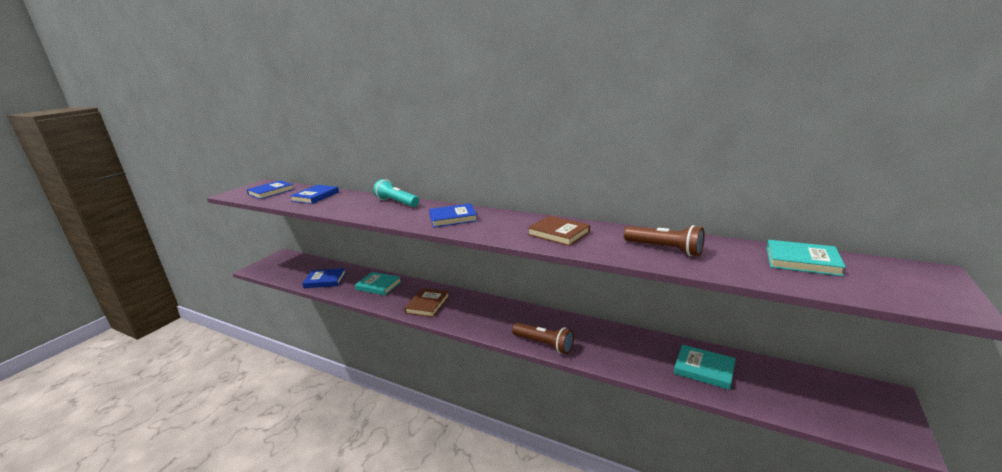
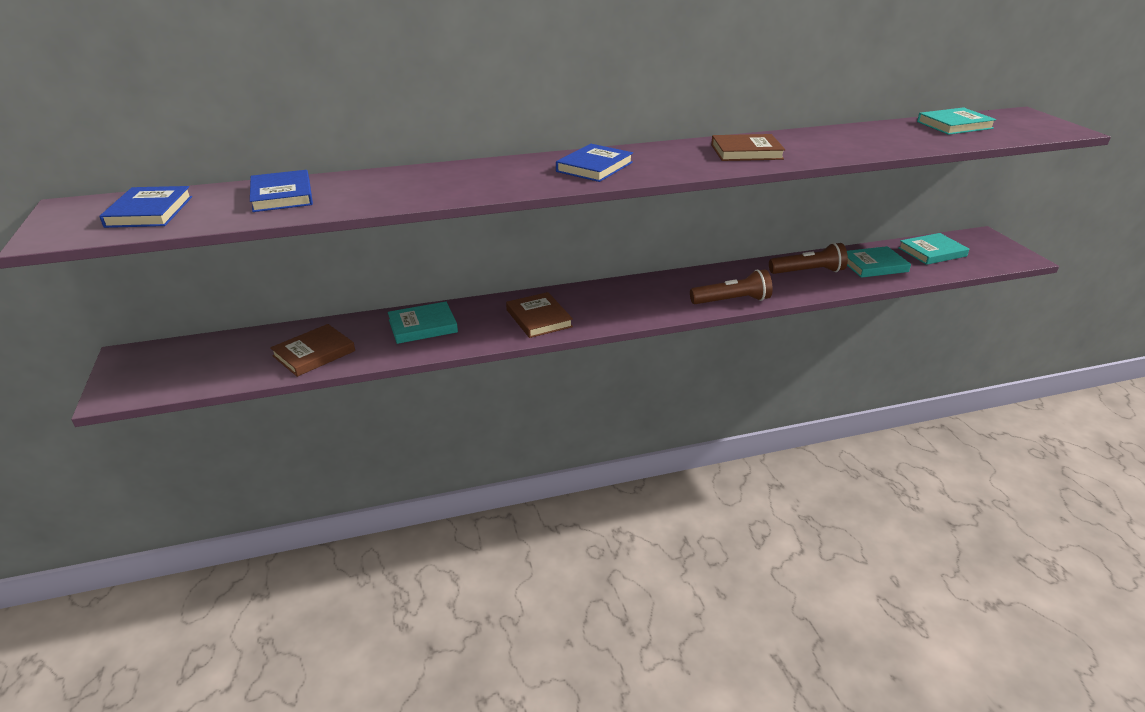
camera: 45 degrees left, 10 degrees up
(325, 280) = (314, 353): blue book -> brown book
(397, 202) = (461, 170): turquoise flashlight -> none
(664, 249) = (858, 141): brown flashlight -> brown flashlight (808, 272)
(789, 384) = (932, 252): none -> turquoise book

